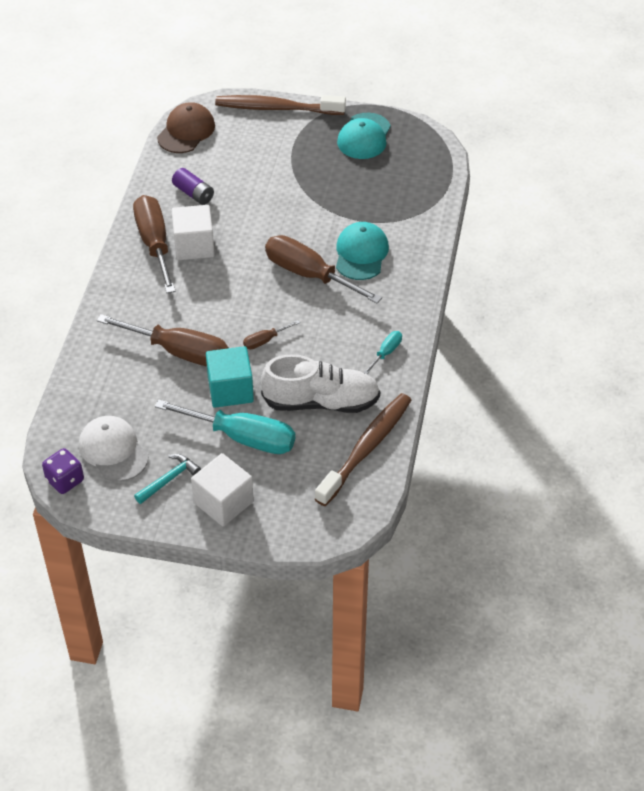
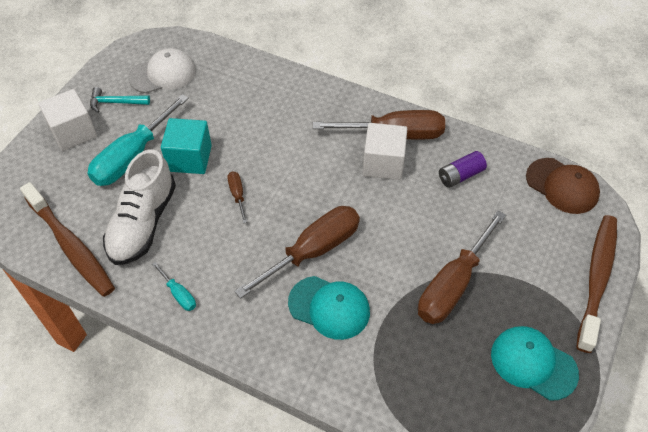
camera: 105 degrees right, 5 degrees up
(65, 480) = (149, 44): purple dice -> none
(169, 479) = (116, 103): turquoise hammer -> turquoise hammer turned 120 degrees clockwise
(179, 352) = (250, 131): brown screwdriver -> brown screwdriver (452, 285)

